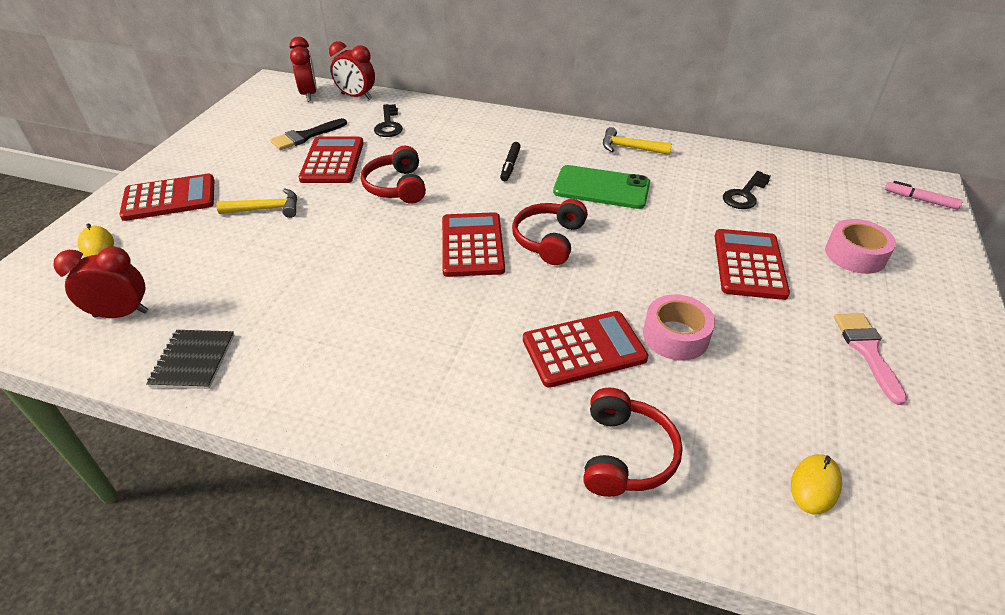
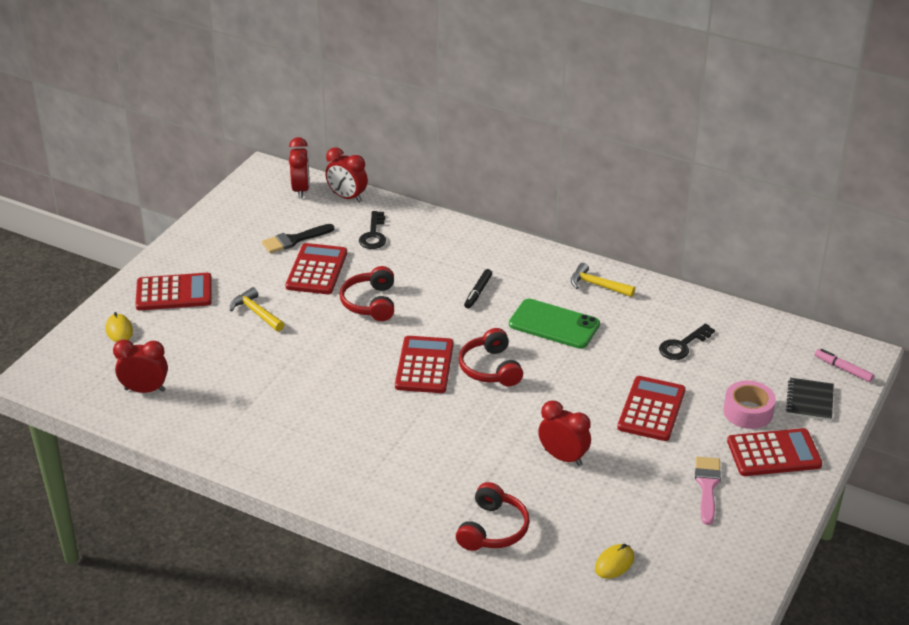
camera: 10 degrees right, 5 degrees down
(193, 360) = (200, 431): black notebook -> black notebook (809, 400)
(266, 209) = (256, 312): yellow hammer -> yellow hammer turned 135 degrees counterclockwise
(549, 240) = (490, 368): red headphones -> red headphones turned 45 degrees counterclockwise
(584, 349) = (489, 458): red calculator -> red calculator (773, 453)
(675, 336) = (563, 457): pink tape -> red clock

